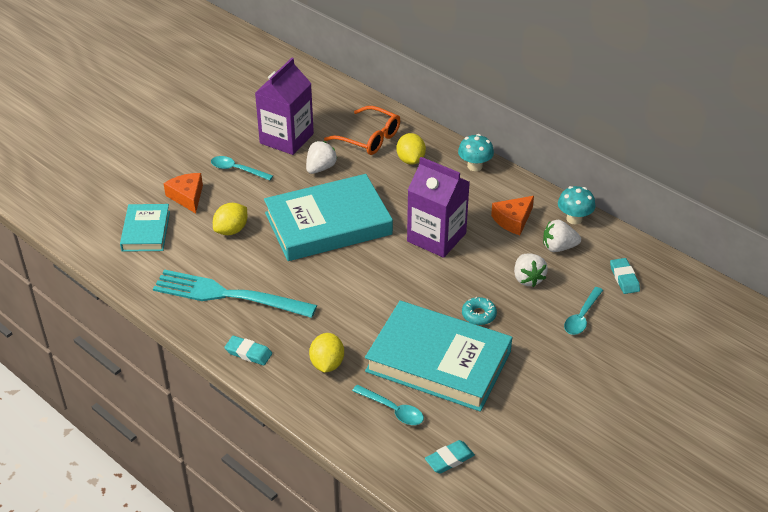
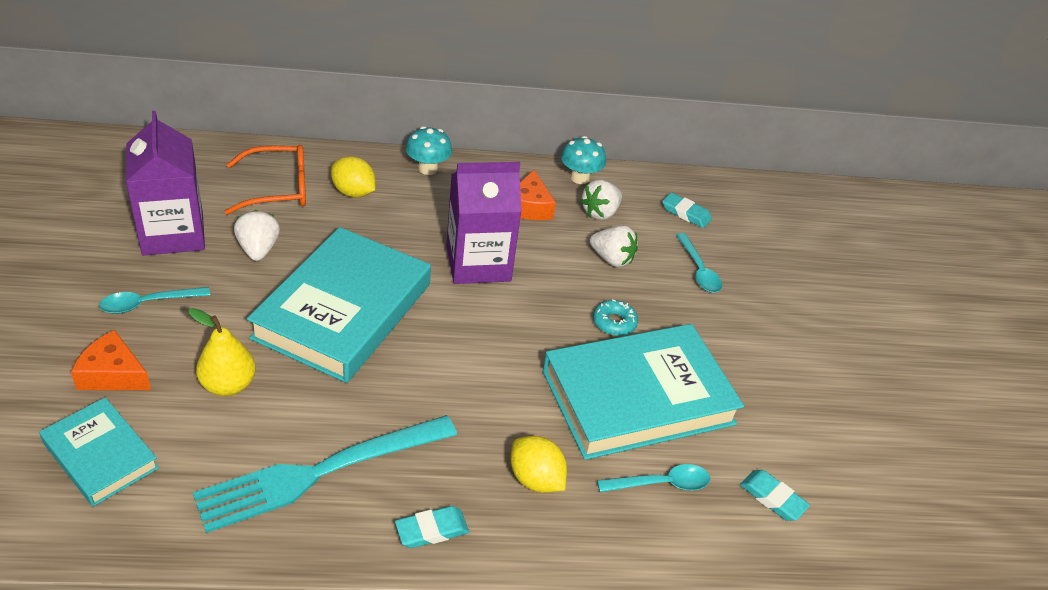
camera: 50 degrees left, 0 degrees up
(231, 230) = (228, 385): yellow lemon -> yellow pear
(449, 459) = (772, 498): turquoise eraser -> turquoise eraser turned 60 degrees counterclockwise

